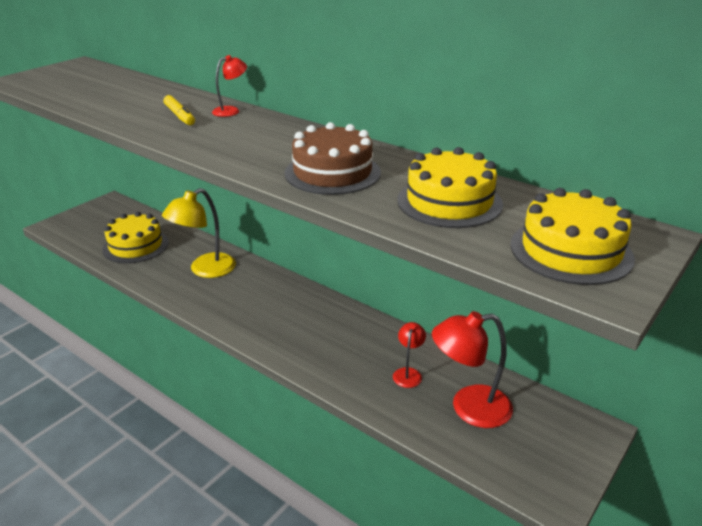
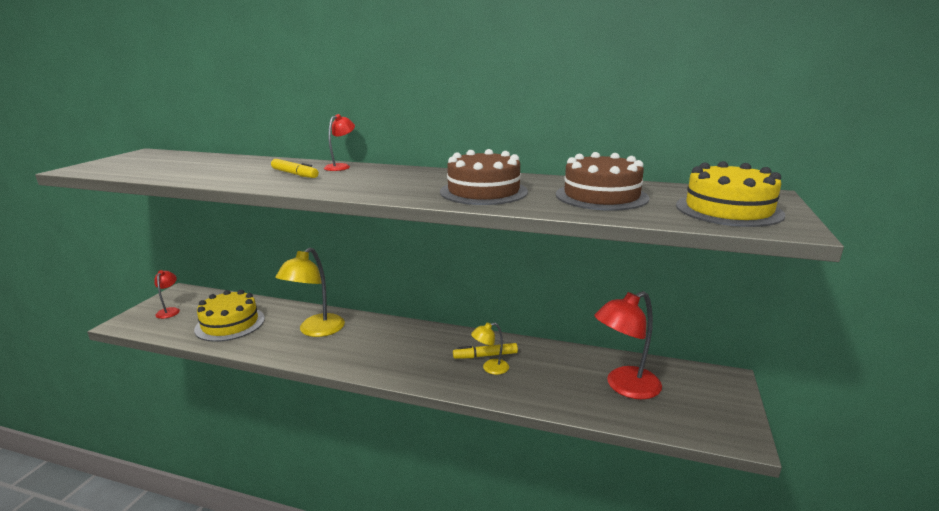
camera: 20 degrees left, 10 degrees down
(343, 351) = (490, 368): none -> yellow lamp
(347, 336) = (485, 355): none -> yellow marker
(408, 373) = (557, 372): red lamp -> red lamp (169, 311)
(449, 202) = (601, 196): yellow cake -> brown cake

